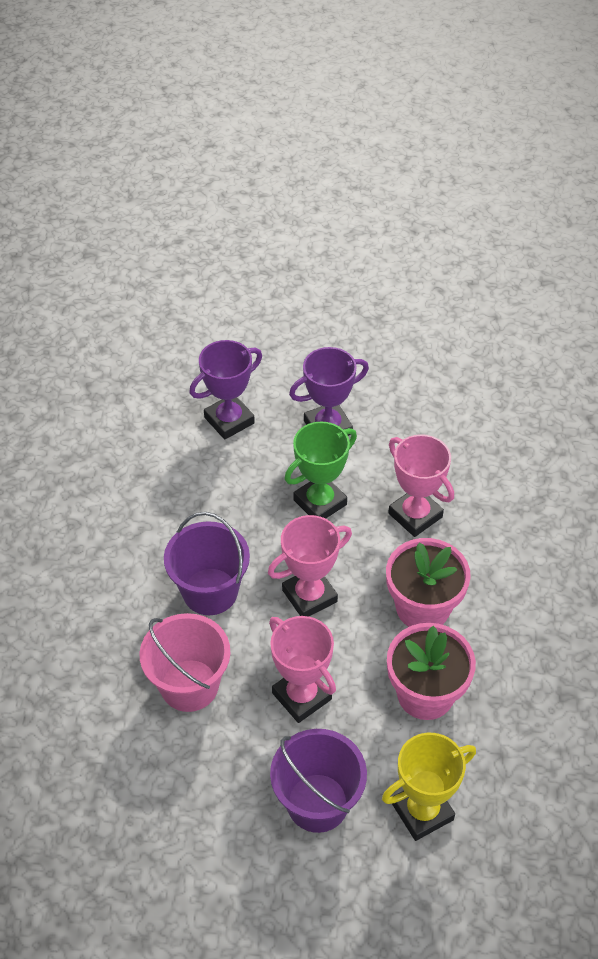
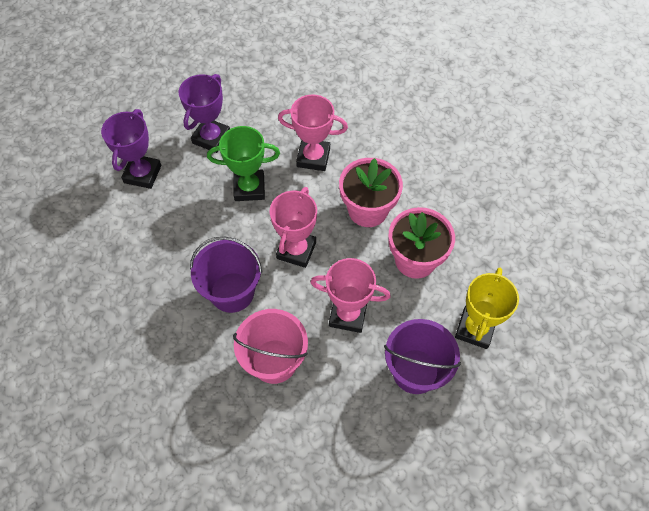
camera: 40 degrees left, 10 degrees up
(320, 502) = (249, 188): green trophy -> green trophy turned 75 degrees clockwise

